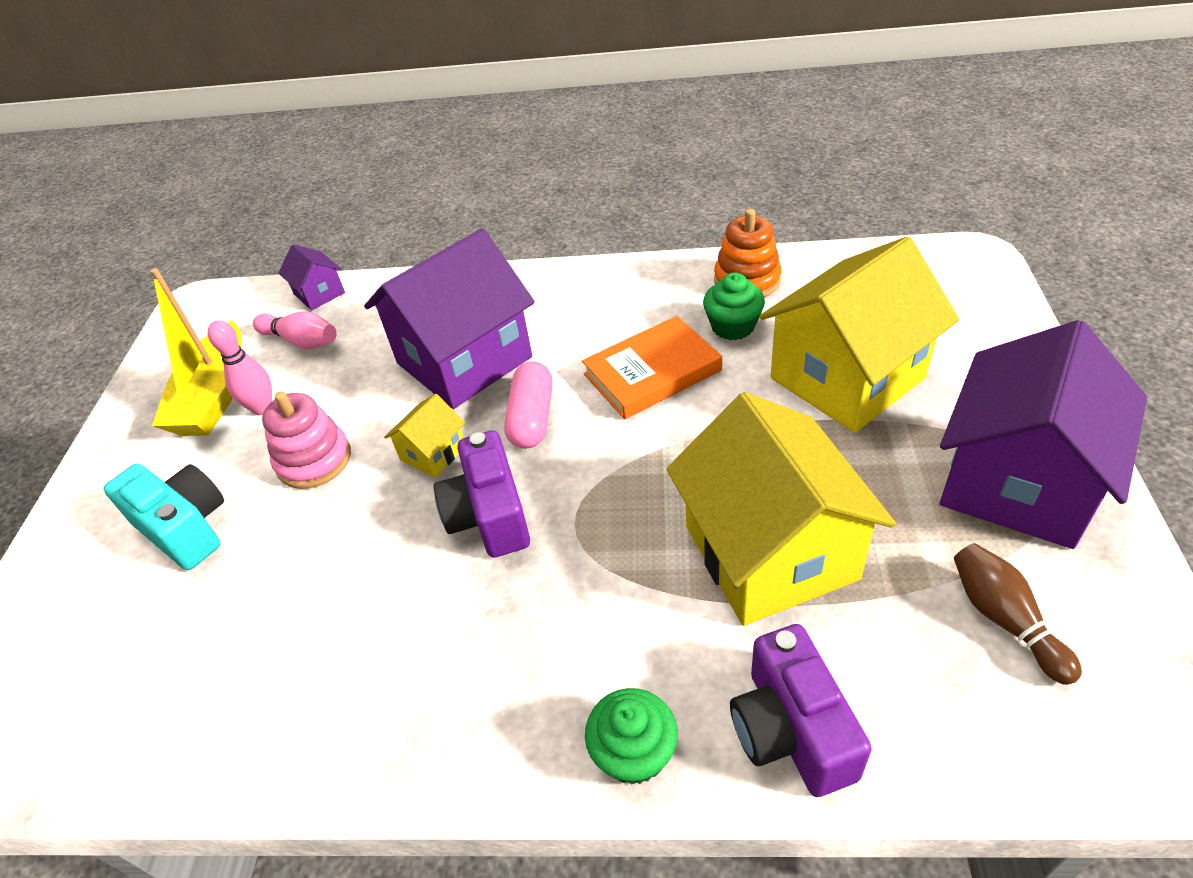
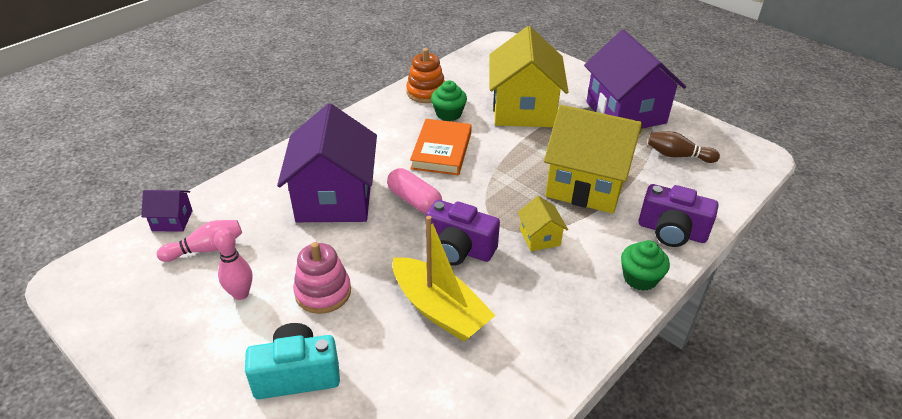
camera: 55 degrees left, 5 degrees down
(215, 396) = (191, 310): yellow boat -> yellow boat (439, 309)
(433, 453) = (388, 245): yellow house -> yellow house (540, 237)

